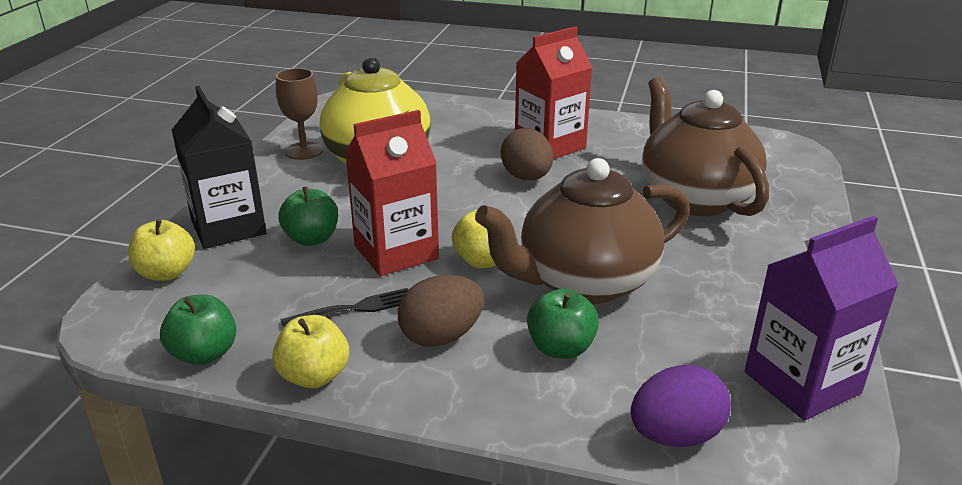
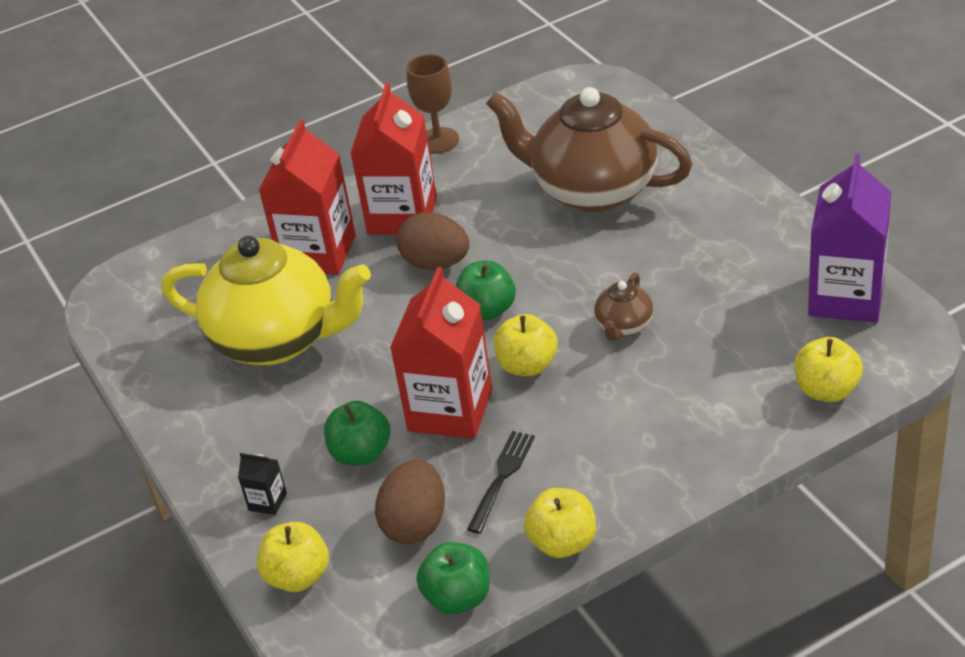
camera: 40 degrees left, 10 degrees up
(228, 227) = (267, 501): black carton -> black carton, size x0.41
(304, 151) = (183, 382): brown goblet -> brown goblet (438, 140)
(441, 336) = (596, 445): brown egg -> brown egg (415, 524)
(473, 137) = (318, 253): none -> red carton
(560, 348) = (684, 389): green apple -> green apple (487, 310)
(584, 282) = (624, 326): brown teapot -> brown teapot, size x0.43
(675, 435) = (826, 390): purple egg -> yellow apple

